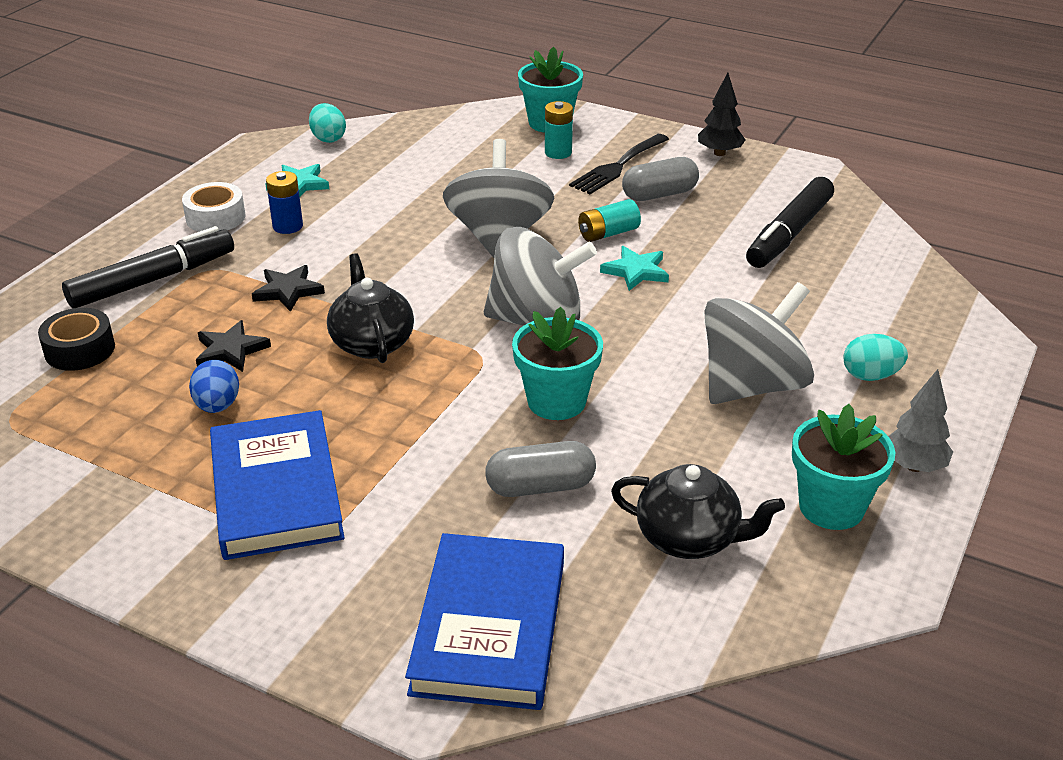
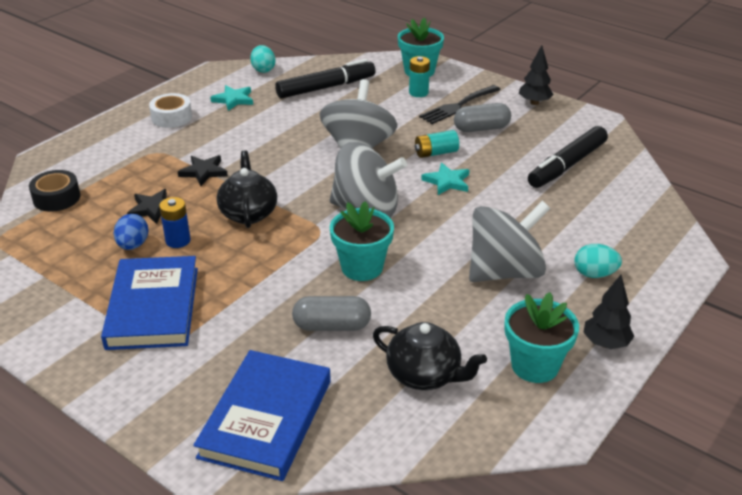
camera: 10 degrees right, 0 degrees up
(152, 280) = (117, 156): black marker -> black marker (325, 87)
(287, 226) = (217, 127): blue battery -> blue battery (178, 240)
(913, 466) = (605, 343): grey tree -> black tree

